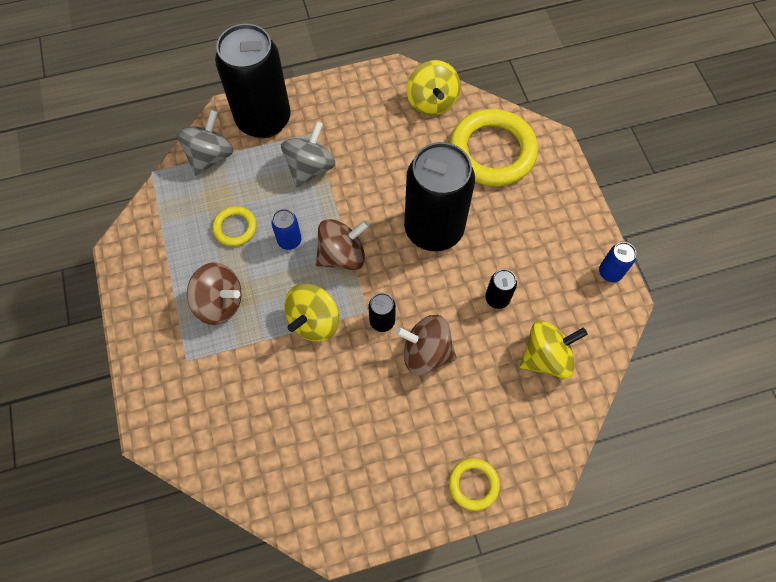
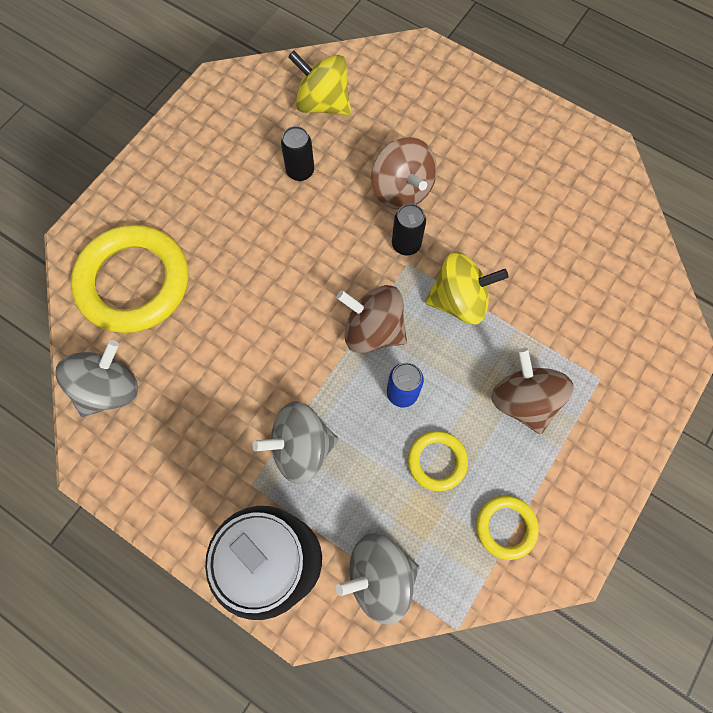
camera: 130 degrees left, 5 degrees up
(432, 102) = (109, 389): yellow spinning top -> grey spinning top
(434, 229) = (273, 271): black can -> none
(473, 484) = (473, 87): yellow ring -> yellow ring (505, 527)
(610, 272) = (198, 105): blue can -> none

